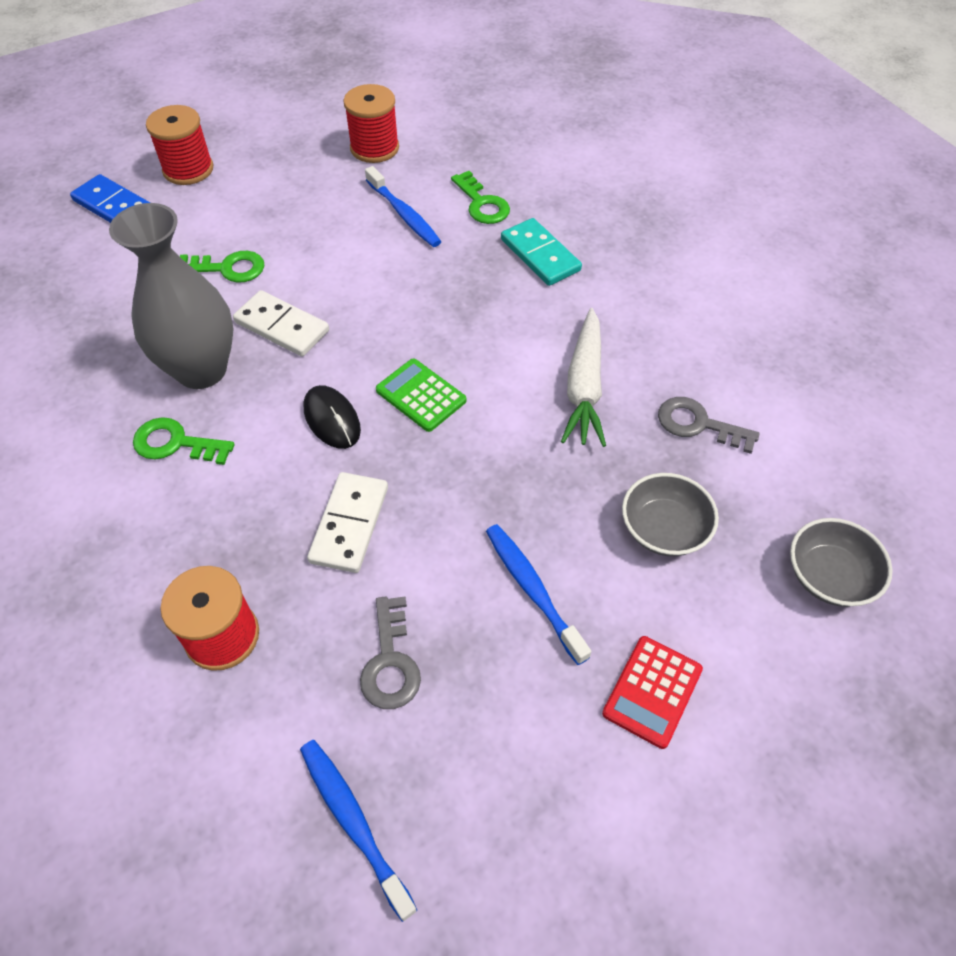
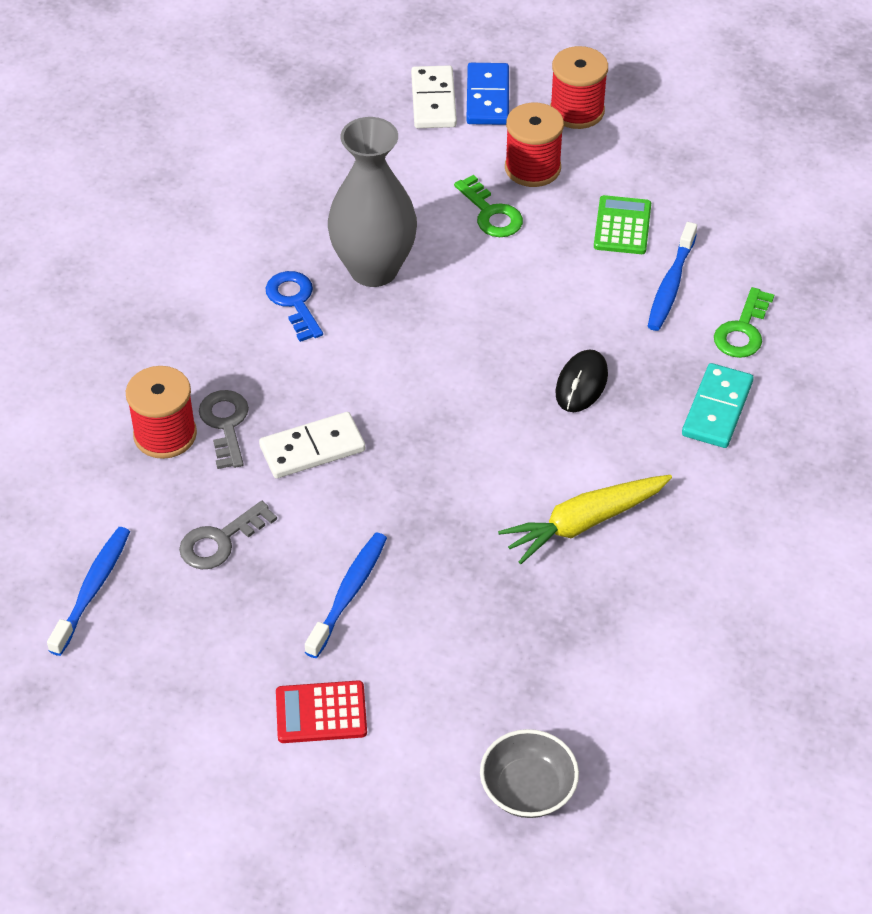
camera: 55 degrees right, 5 degrees down
(175, 443) = (294, 302): green key -> blue key
(282, 326) = (462, 288): white domino -> white domino (433, 100)
(332, 419) = (398, 378): black mouse -> black mouse (581, 384)
(374, 148) = (737, 212): red spool -> red spool (532, 168)
(421, 395) = (473, 419): green calculator -> green calculator (622, 226)
(584, 387) = (584, 523): white carrot -> yellow carrot
(664, 529) = (478, 652): grey bowl -> none
(698, 424) = (615, 625): grey key -> grey key (225, 424)

